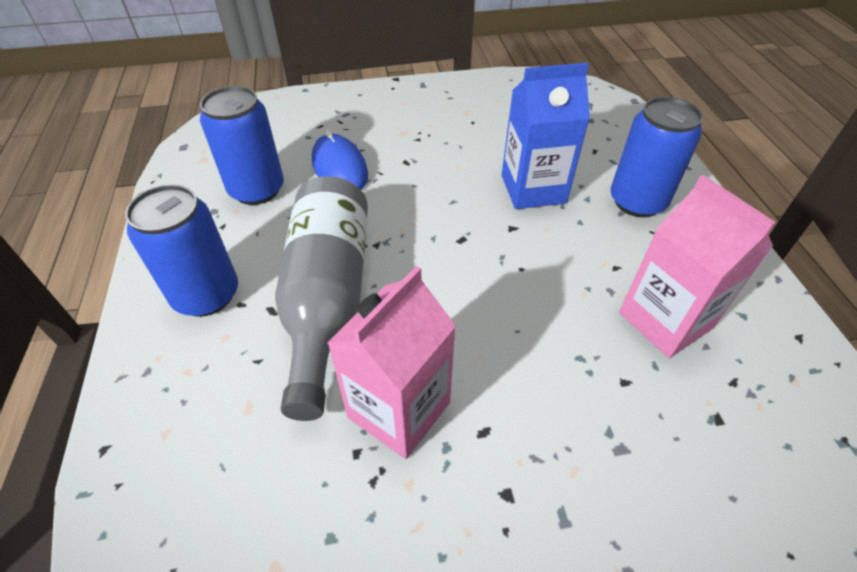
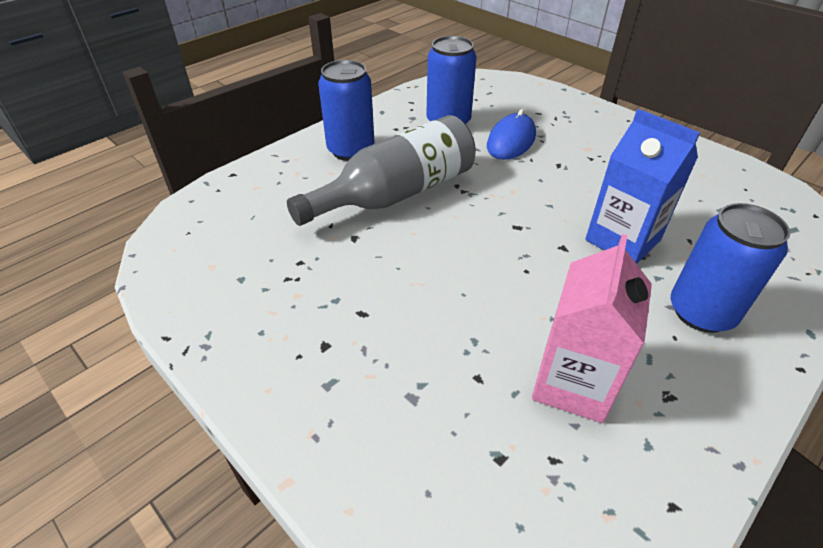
camera: 55 degrees right, 5 degrees down
(399, 410) = (344, 265): pink carton -> none

